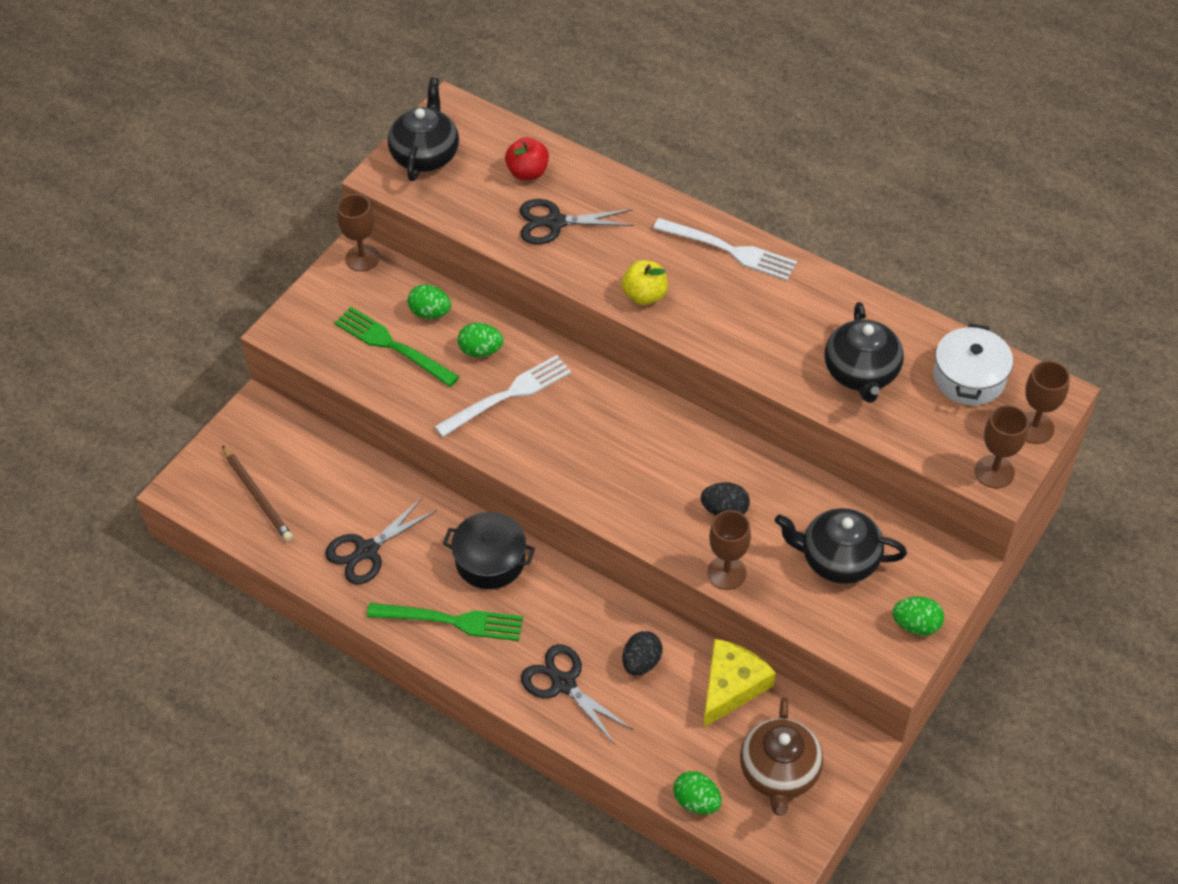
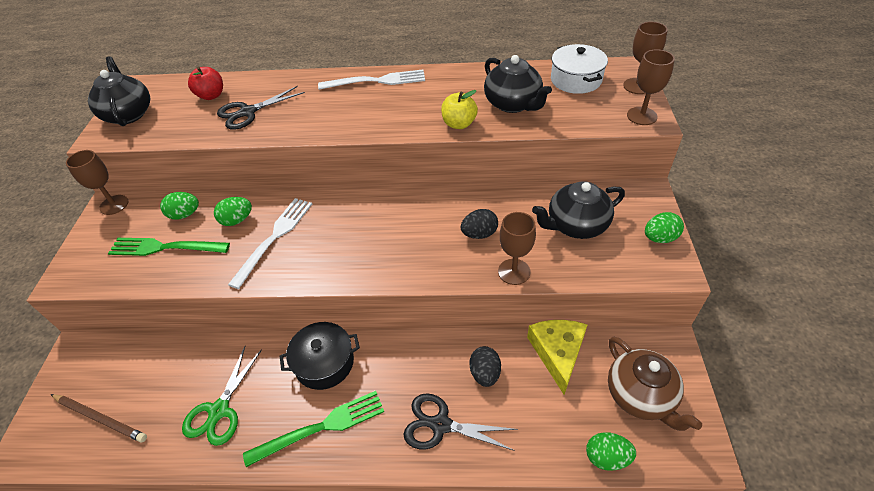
camera: 30 degrees left, 5 degrees down
(367, 550) = (219, 410): black scissors -> green scissors
(644, 295) = (339, 124): yellow apple -> yellow apple (459, 124)

